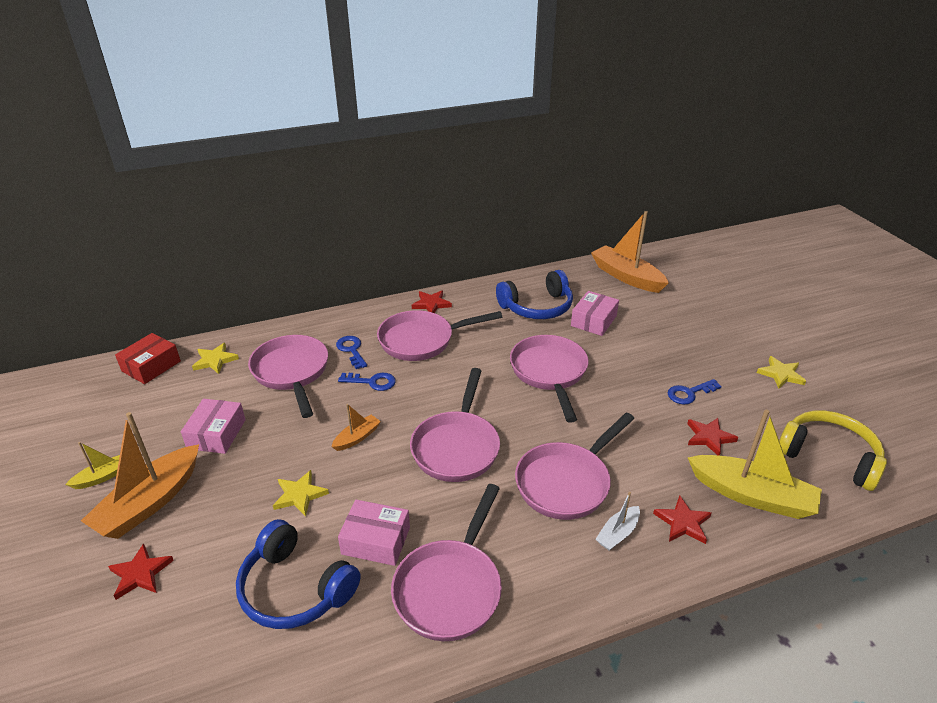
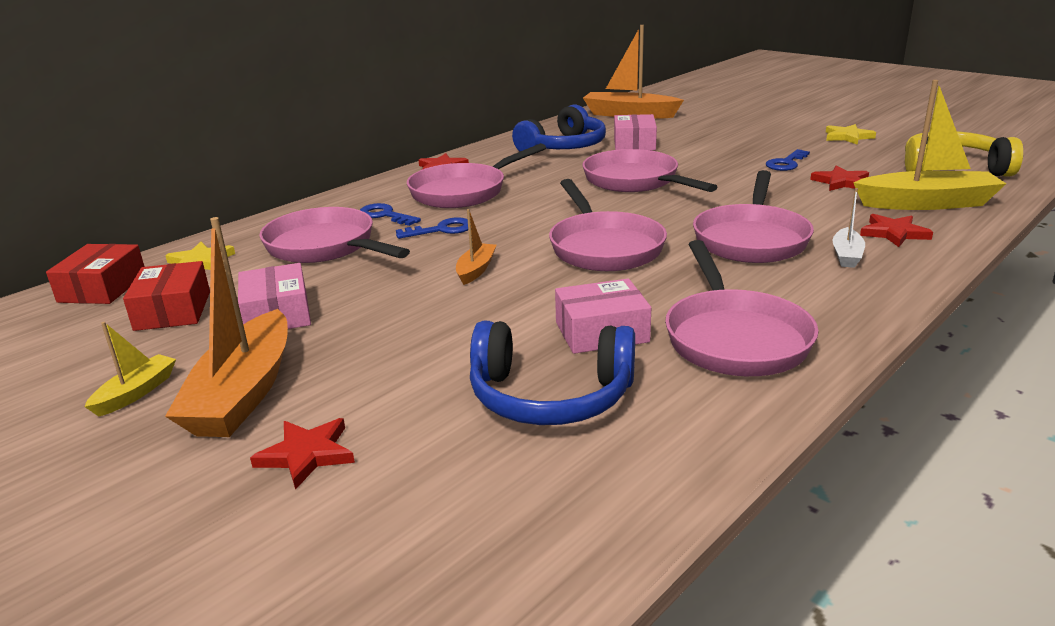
camera: 25 degrees left, 10 degrees down
(169, 405) = (173, 310): none -> red box
(300, 495) = (458, 327): yellow star -> none

